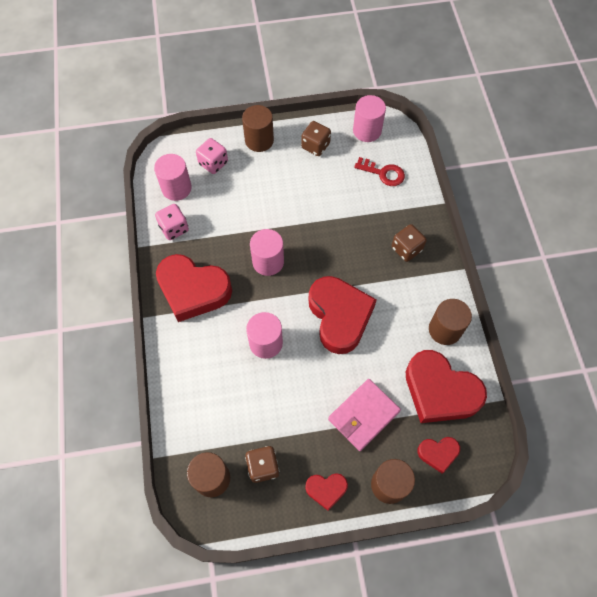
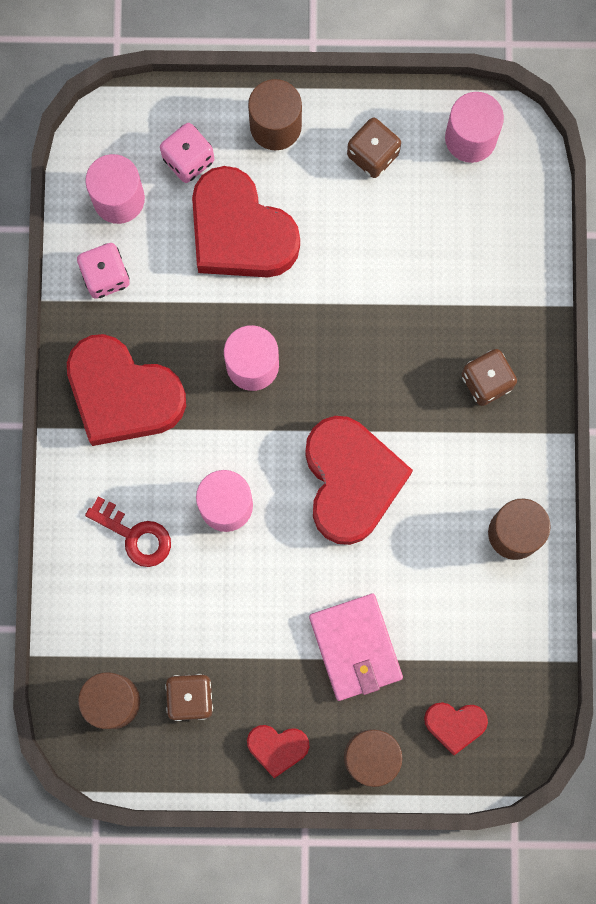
camera: 10 degrees right, 15 degrees up
(363, 415) = (355, 647): pink wallet -> pink wallet turned 75 degrees counterclockwise
(383, 173) = (480, 230): red key -> red key (135, 535)
(440, 391) = (481, 631): red heart -> red heart (240, 232)

